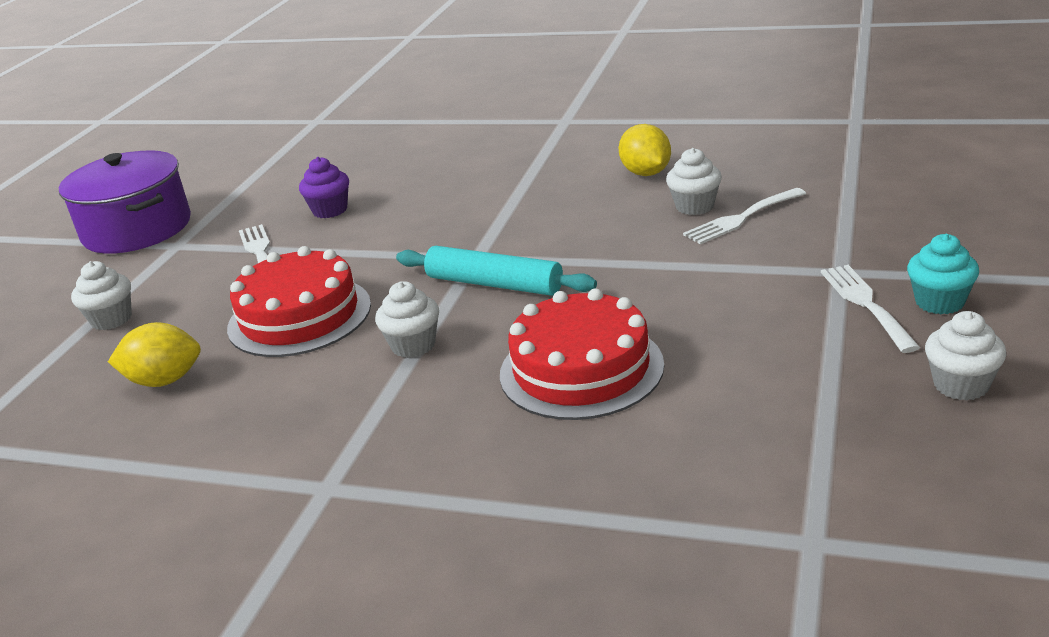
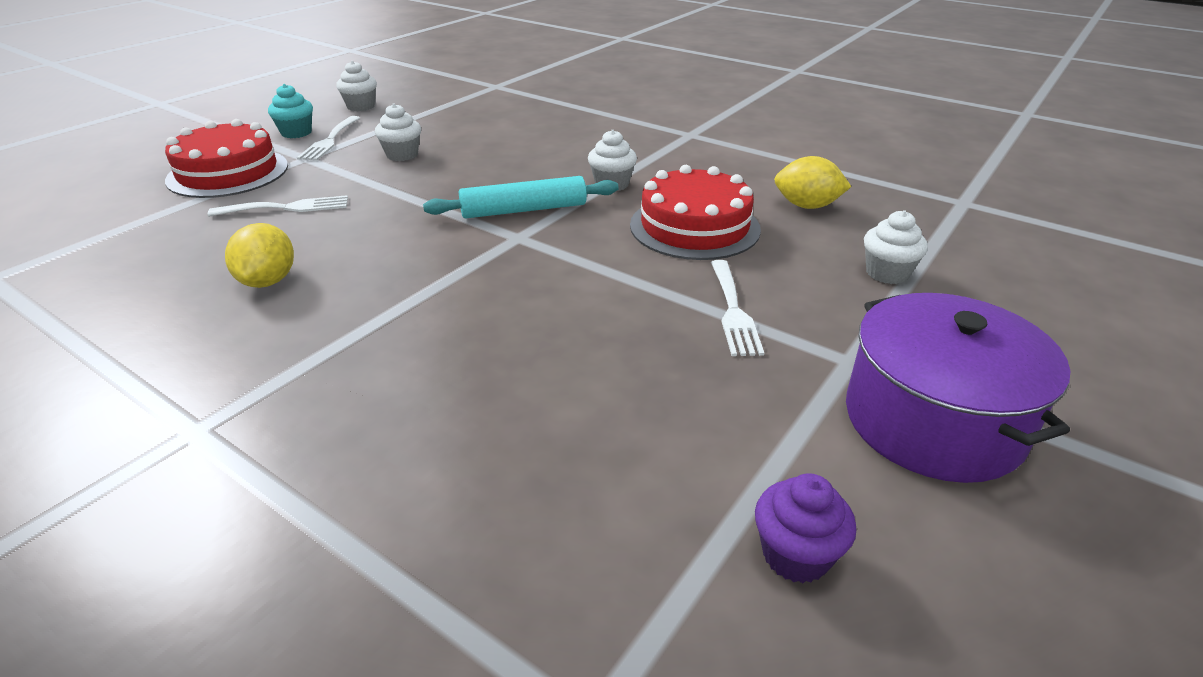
camera: 165 degrees left, 5 degrees up
(330, 210) = (636, 353): purple cupcake -> purple cupcake (795, 555)
(494, 284) = (524, 210): turquoise rolling pin -> turquoise rolling pin turned 60 degrees counterclockwise
(581, 369) = (519, 149): red cake -> red cake (228, 173)
(694, 206) = (296, 229): white cupcake -> white cupcake (402, 155)

